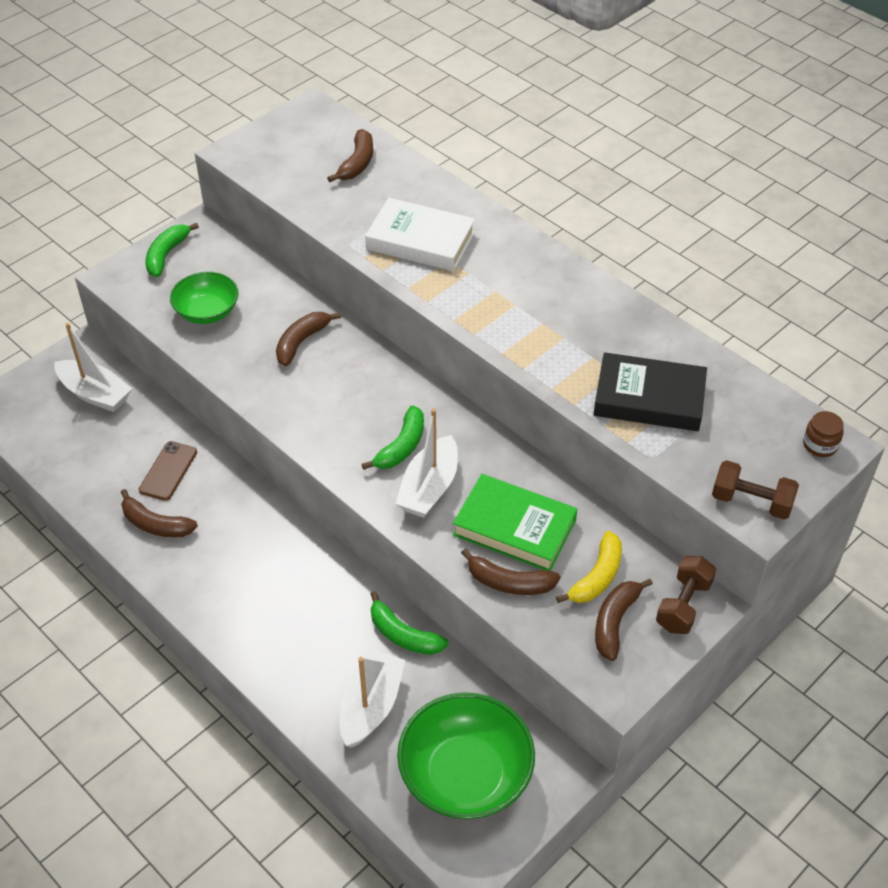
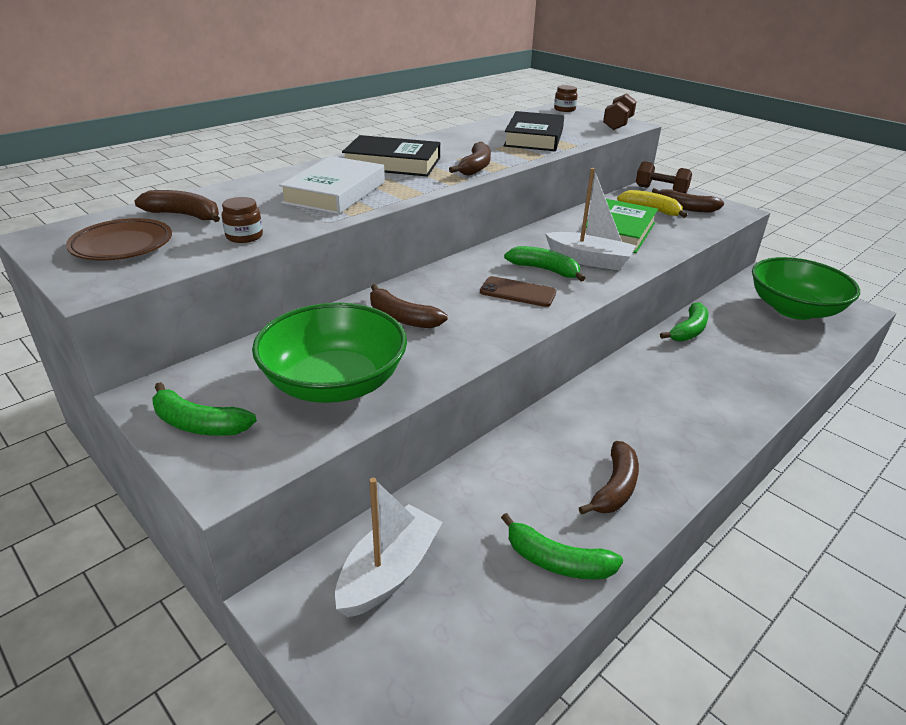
camera: 90 degrees left, 15 degrees down
(89, 480) = (557, 561): none -> green banana
(168, 471) = (531, 481): brown phone -> brown phone (518, 292)
(207, 311) = (334, 383): green bowl -> green bowl, size x1.62
(298, 147) = (122, 245): none -> brown plate
(315, 203) = (244, 236): none -> brown jar
(371, 706) = (764, 346): white boat -> none
(509, 583) = (671, 236): brown banana -> brown banana (475, 167)
(515, 273) = (392, 163): none -> black book

